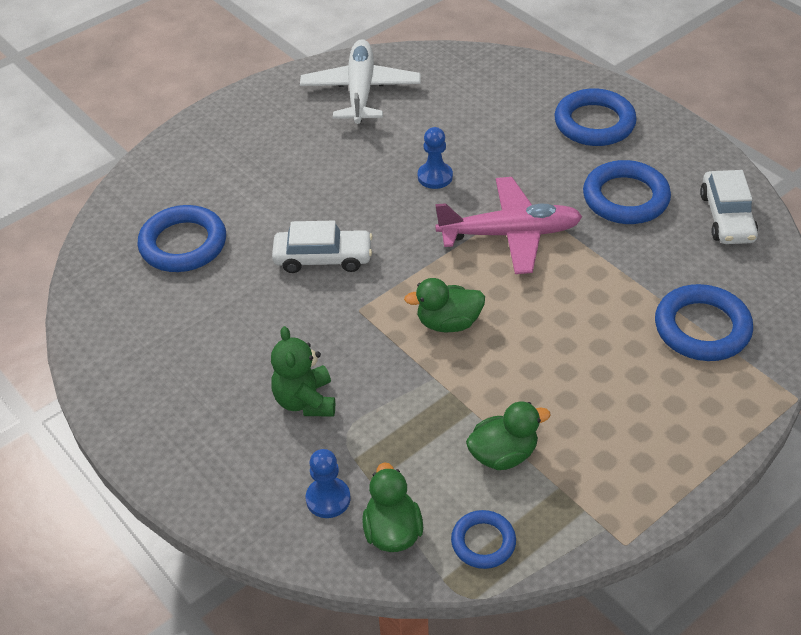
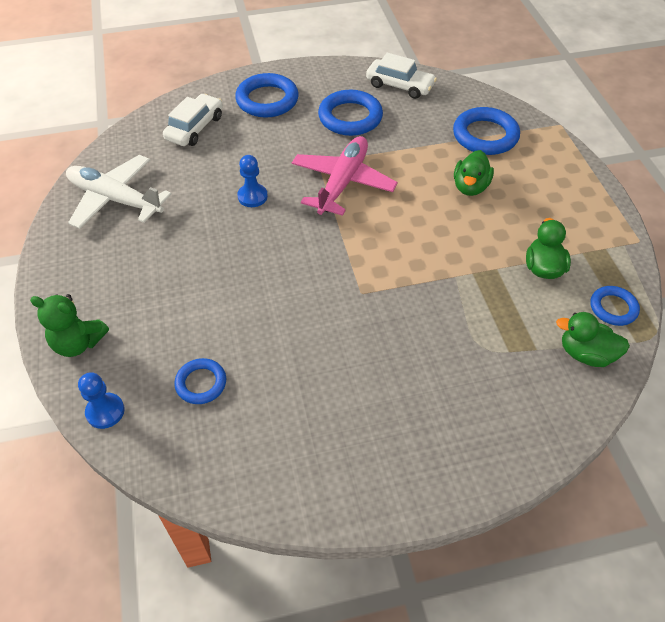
camera: 65 degrees left, 5 degrees up
(183, 244) = (201, 383): blue ring -> blue ring, size x0.59
(305, 401) = (436, 360): green teddy bear -> green teddy bear (78, 343)
(323, 258) = (290, 293): white car -> white car (195, 128)
(328, 499) = (540, 381): blue pawn -> blue pawn (105, 411)
(448, 323) = (407, 248): green duck -> green duck (470, 187)

